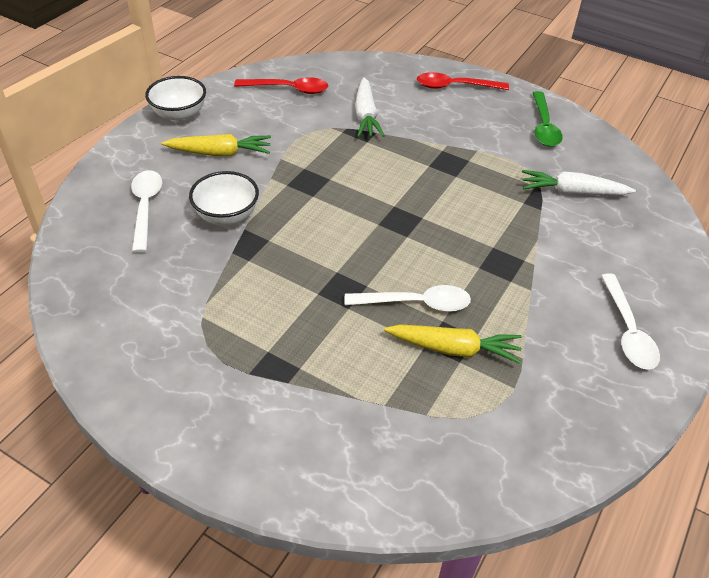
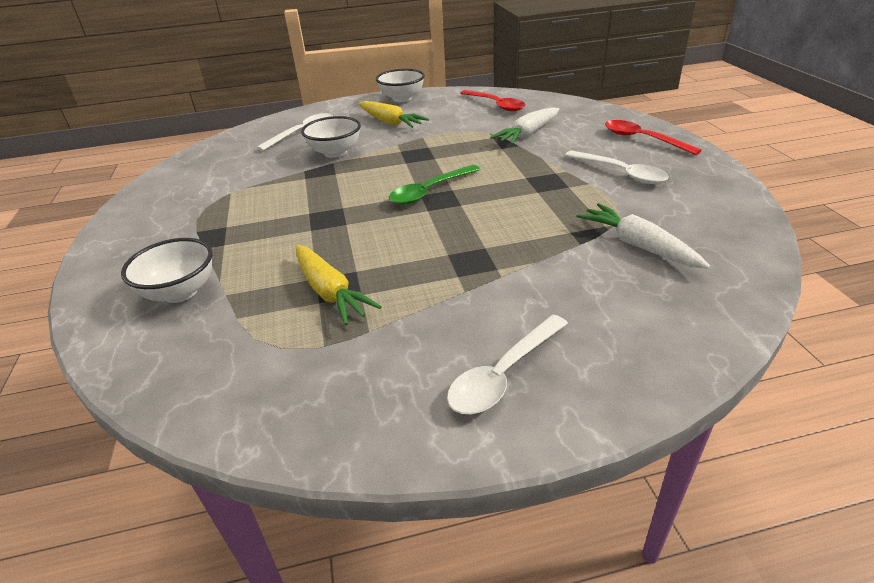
camera: 50 degrees right, 10 degrees down
(346, 429) = (180, 292): none -> white bowl
(416, 303) = (358, 250): white spoon -> white spoon (621, 173)
(544, 126) = (692, 190): green spoon -> green spoon (430, 191)

